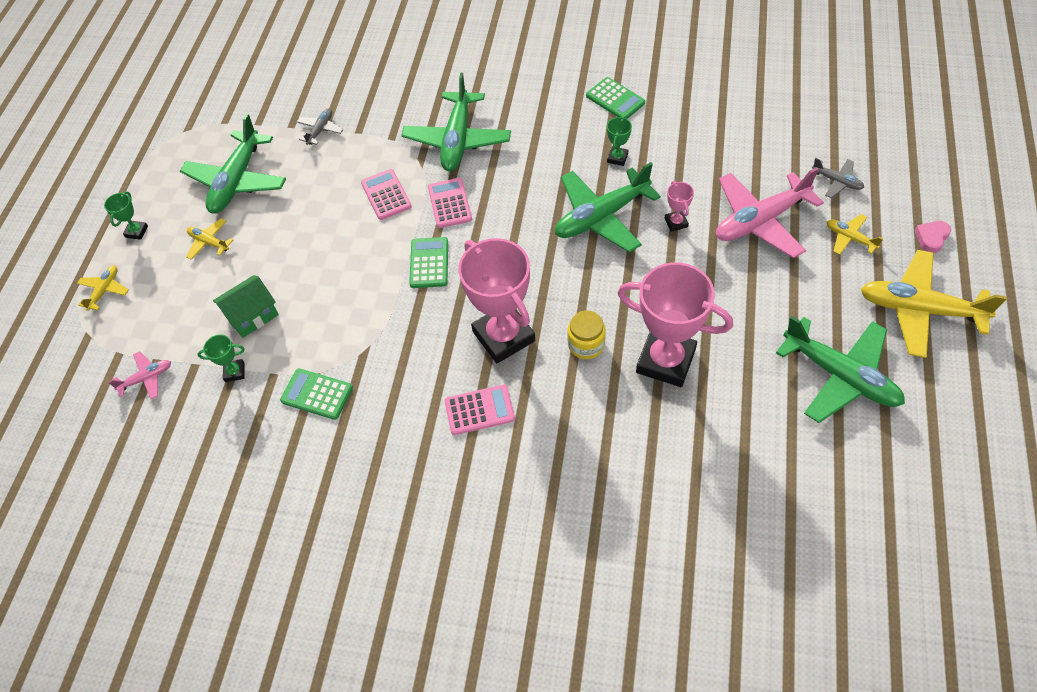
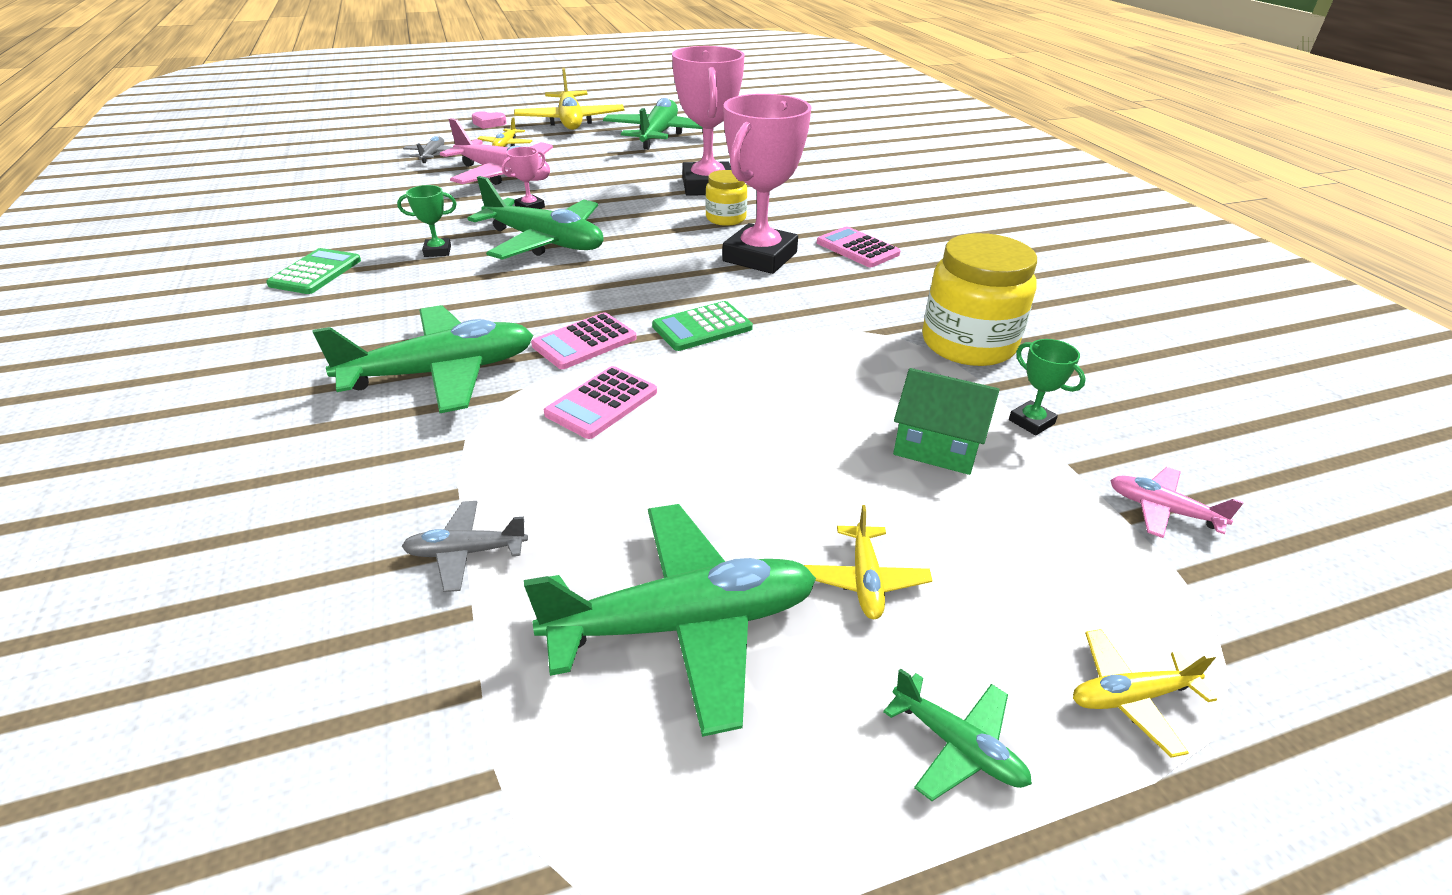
camera: 125 degrees left, 20 degrees down
(136, 231) = (957, 745): green trophy -> green plane
(317, 394) = (968, 344): green calculator -> yellow jar

